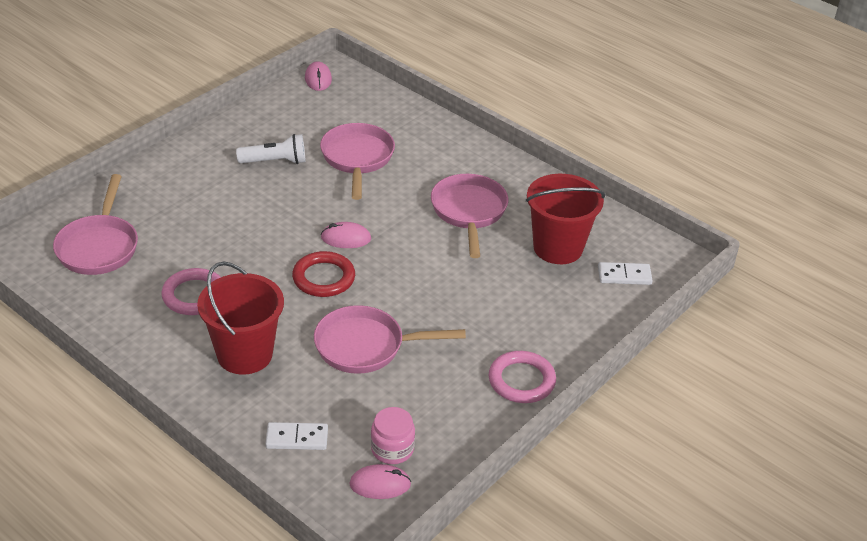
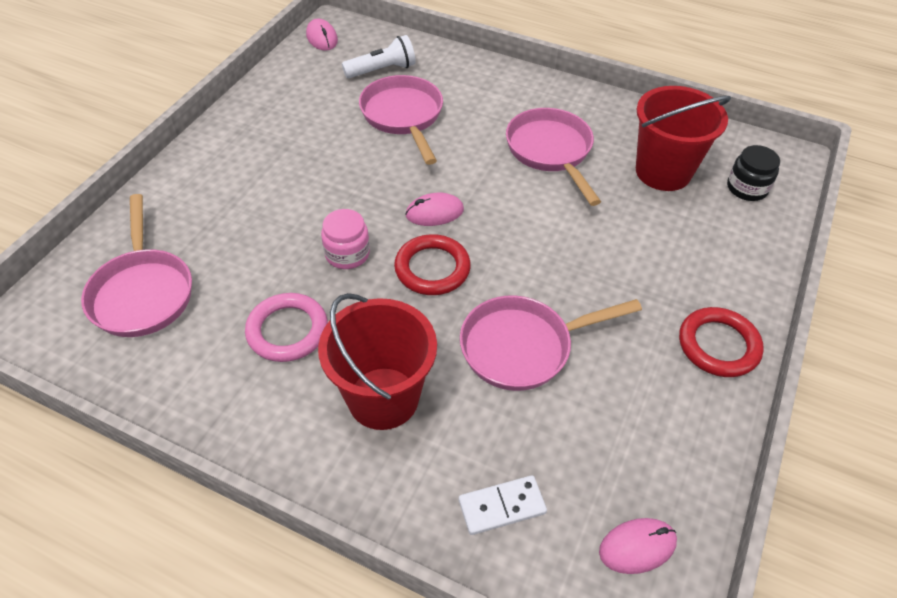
camera: 15 degrees left, 10 degrees up
(275, 161) = (315, 138): white flashlight -> white flashlight (382, 70)
(392, 449) = (625, 487): pink jar -> pink jar (347, 254)
(521, 380) = (718, 345): pink ring -> red ring
(624, 276) = (747, 188): white domino -> black jar

